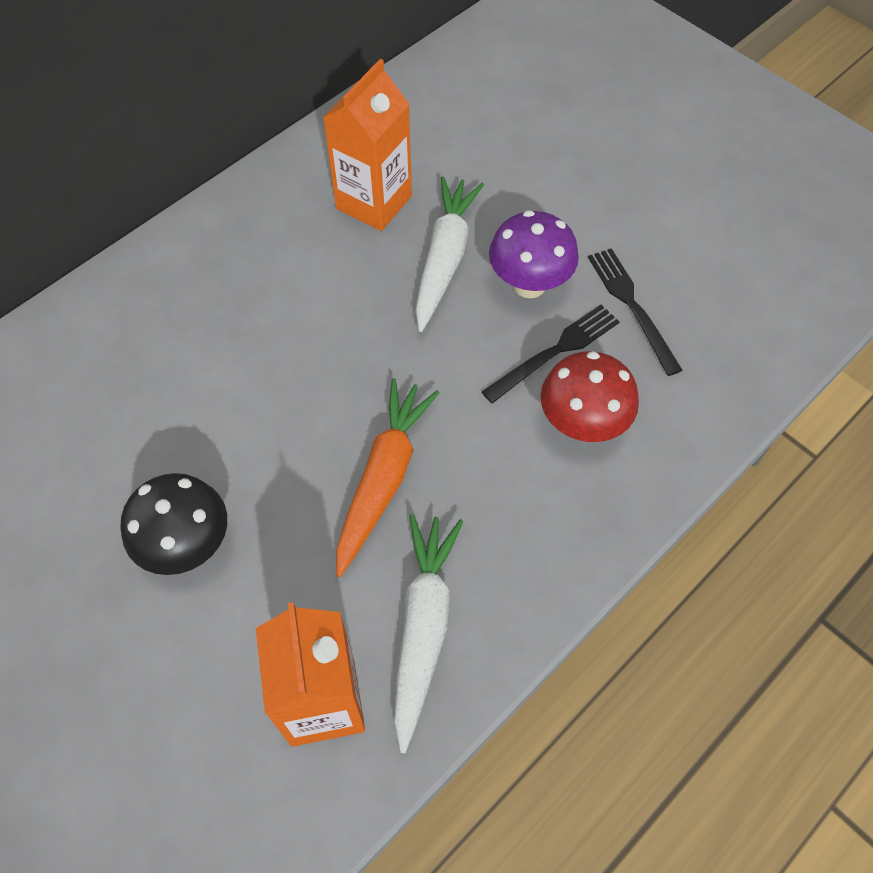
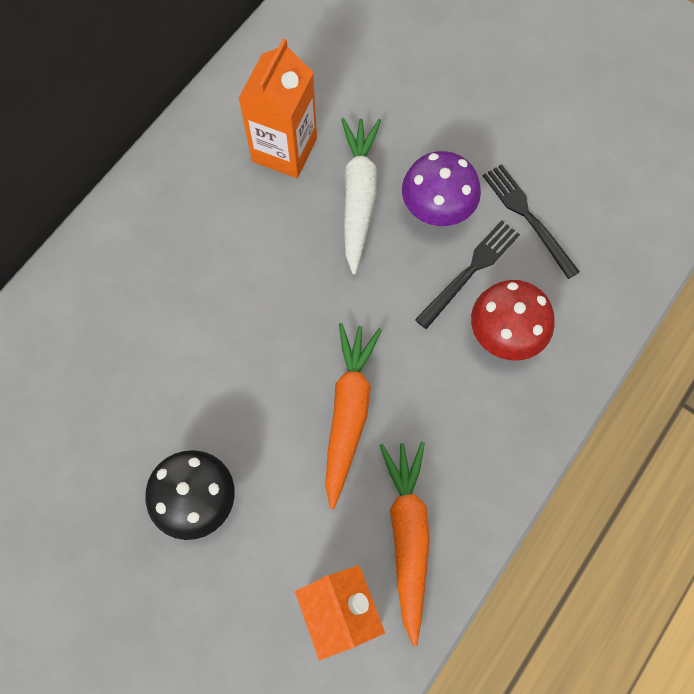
camera: 10 degrees left, 10 degrees up
(423, 626) = (407, 535): white carrot -> orange carrot

